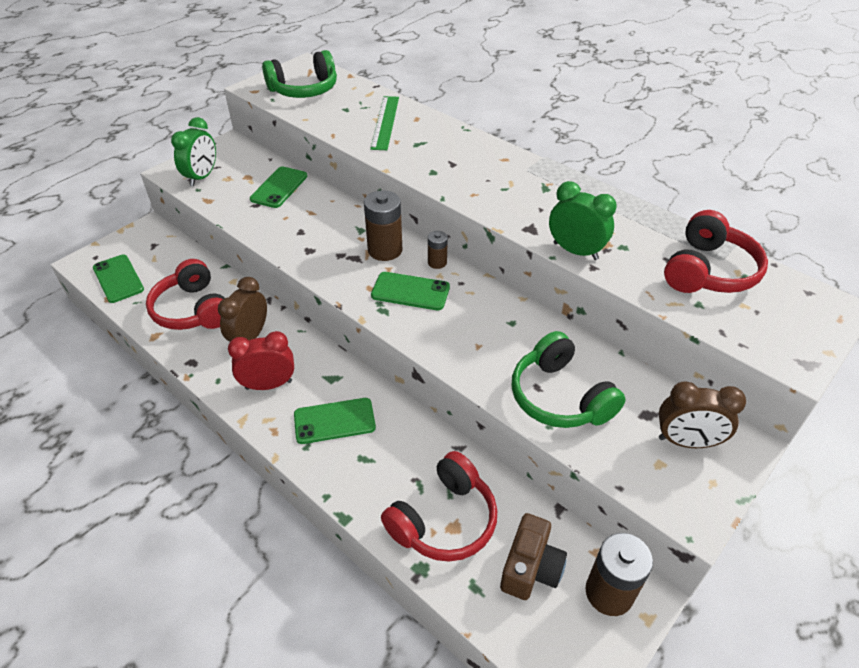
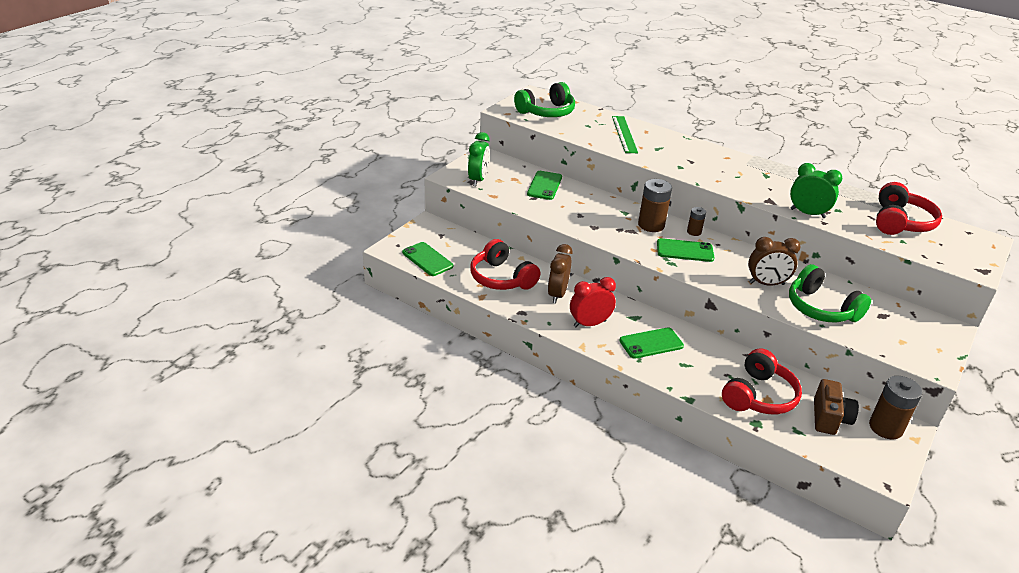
camera: 10 degrees left, 10 degrees down
(686, 442) = (914, 329): brown clock -> brown clock (766, 284)

